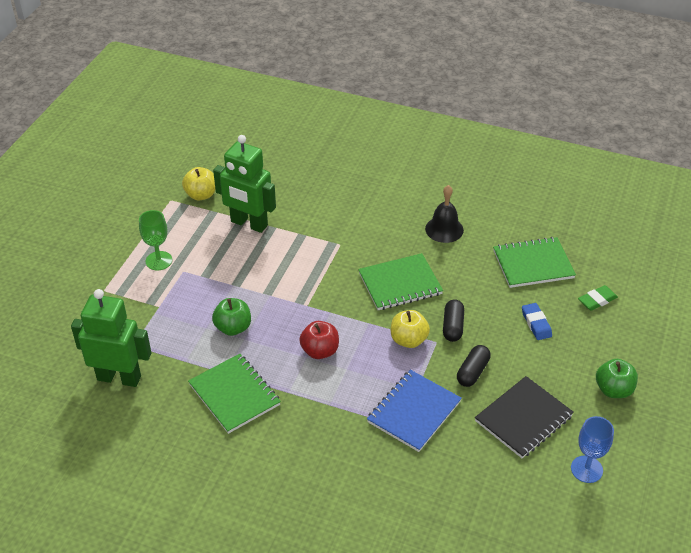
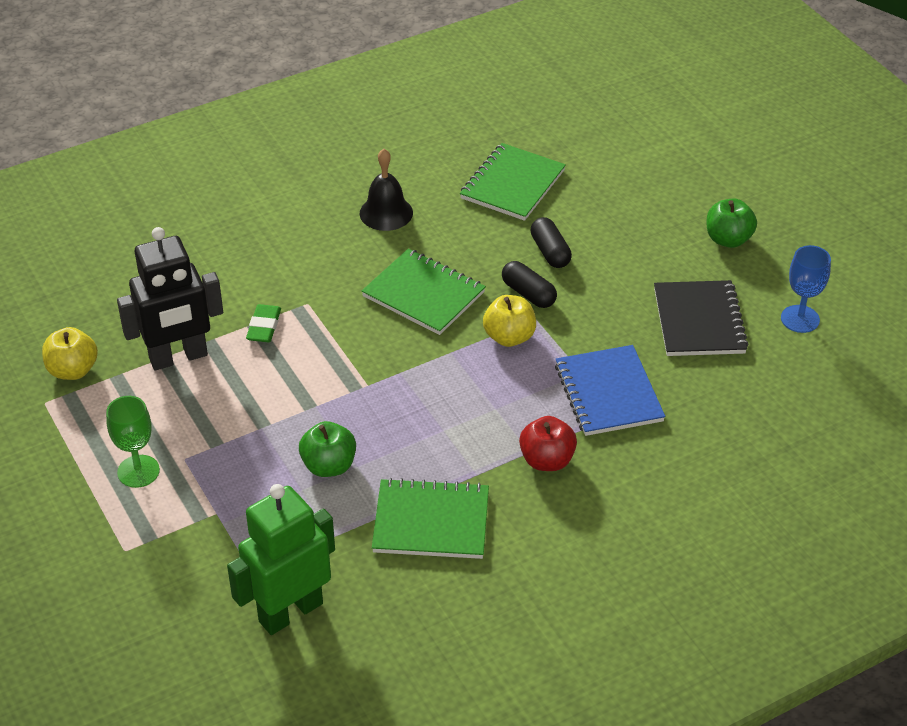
camera: 50 degrees left, 0 degrees up
(249, 224) = (178, 357): green robot -> black robot
(320, 351) = (446, 414): red apple -> red apple (547, 460)
(400, 284) = (424, 294): green notebook -> green notebook turned 75 degrees counterclockwise
(472, 372) = (603, 318): black capsule -> black capsule (550, 252)
(536, 323) = (592, 234): blue eraser -> none
(597, 300) = (609, 175): green eraser -> green eraser (264, 327)

